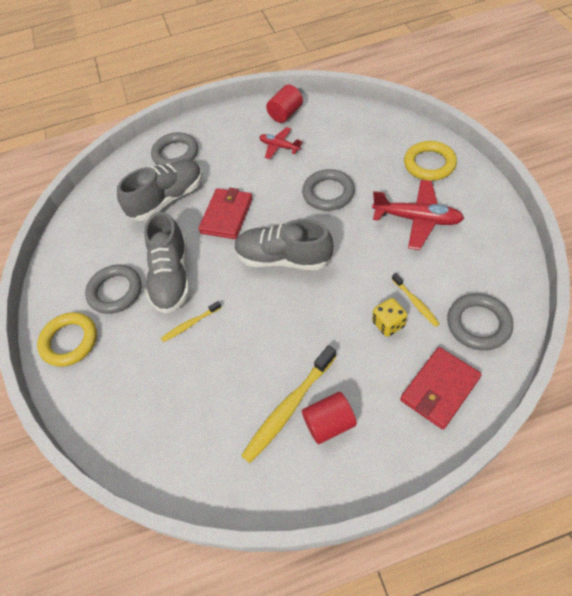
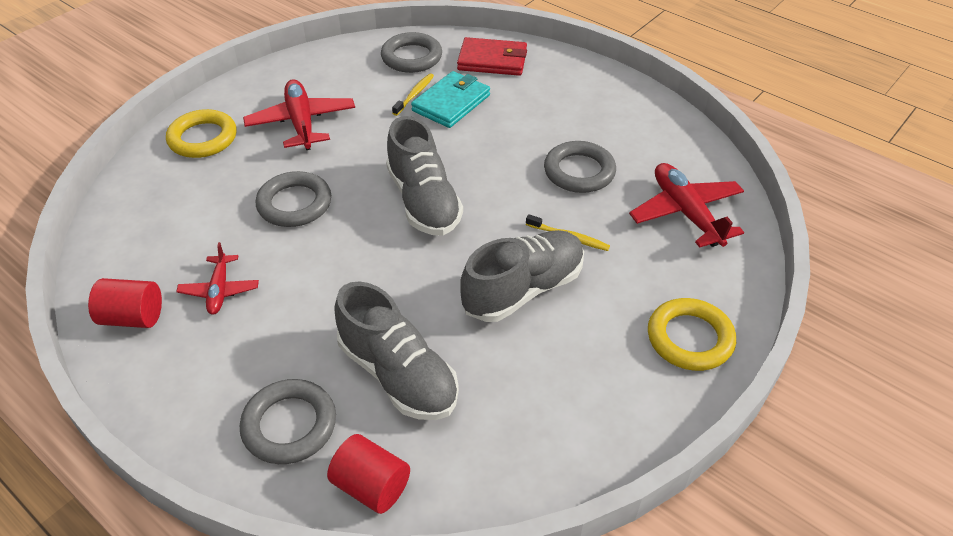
camera: 130 degrees left, 10 degrees down
(115, 291) = (589, 336): grey ring -> grey ring (579, 171)
(152, 416) = (686, 213): none -> red plane
(167, 199) = (398, 374): grey shoe -> grey shoe turned 150 degrees counterclockwise
(227, 215) = (389, 285): red wallet -> none
(289, 408) = (587, 130): yellow toothbrush -> none
(329, 423) = (577, 104): red cylinder -> red cylinder (371, 486)
(388, 324) = (451, 103): yellow dice -> turquoise wallet

